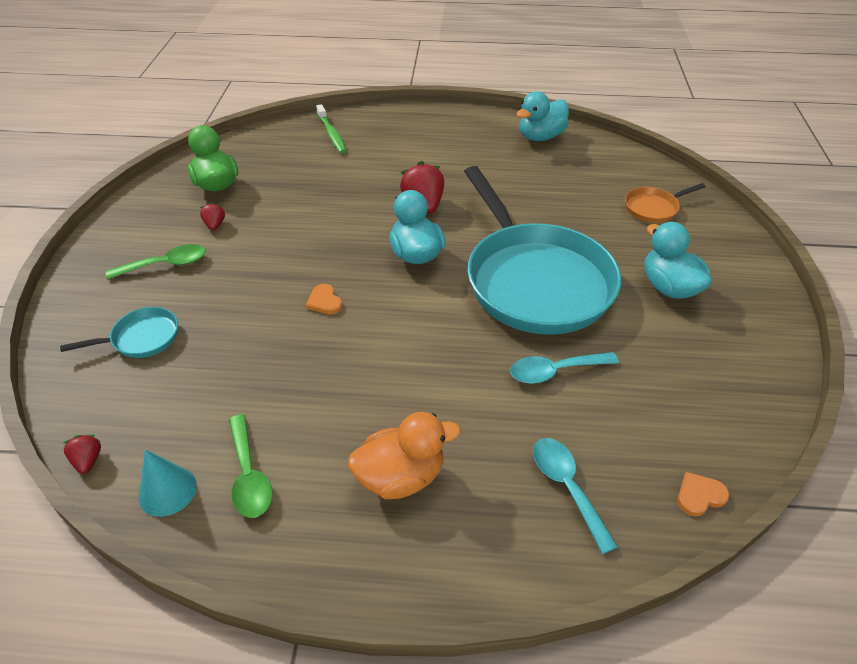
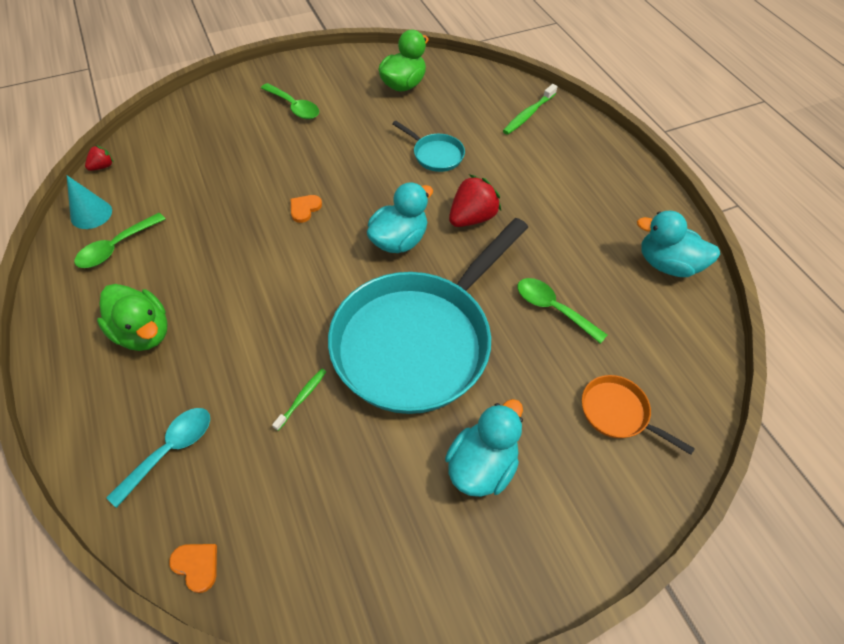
camera: 60 degrees right, 10 degrees up
(141, 338) = (215, 134): turquoise pan -> turquoise pan (435, 155)
(215, 225) = (354, 108): red strawberry -> none
(401, 476) = (143, 332): orange duck -> green duck
(546, 201) = (552, 308): none -> green spoon
(555, 371) = (302, 398): turquoise spoon -> green toothbrush

